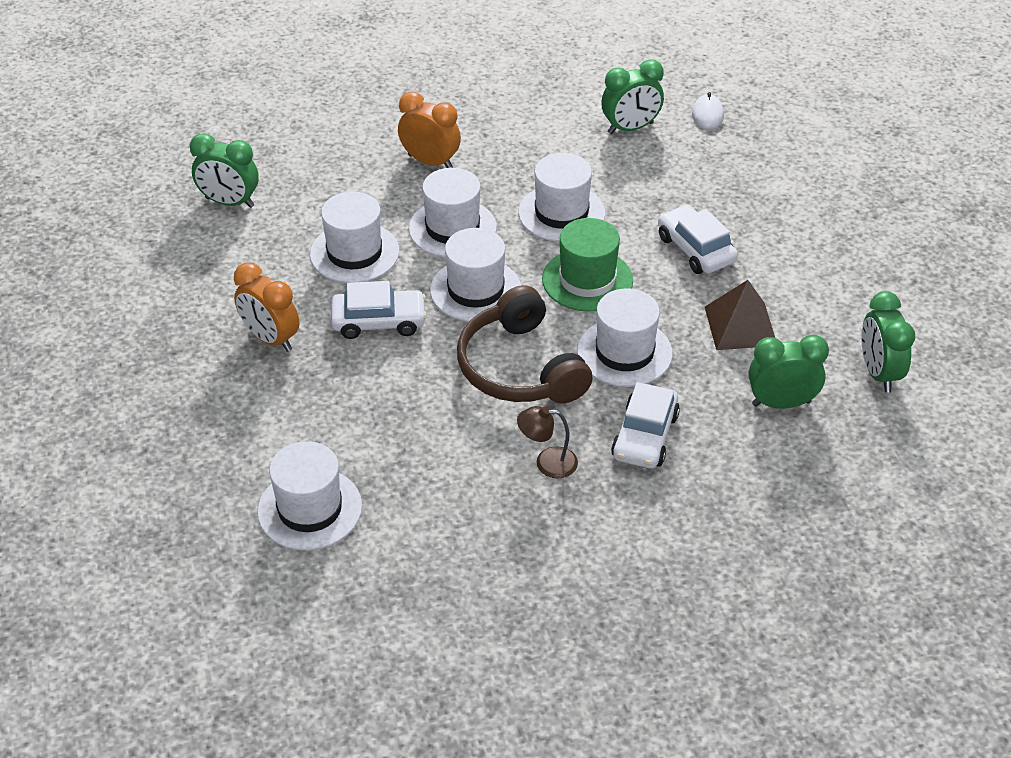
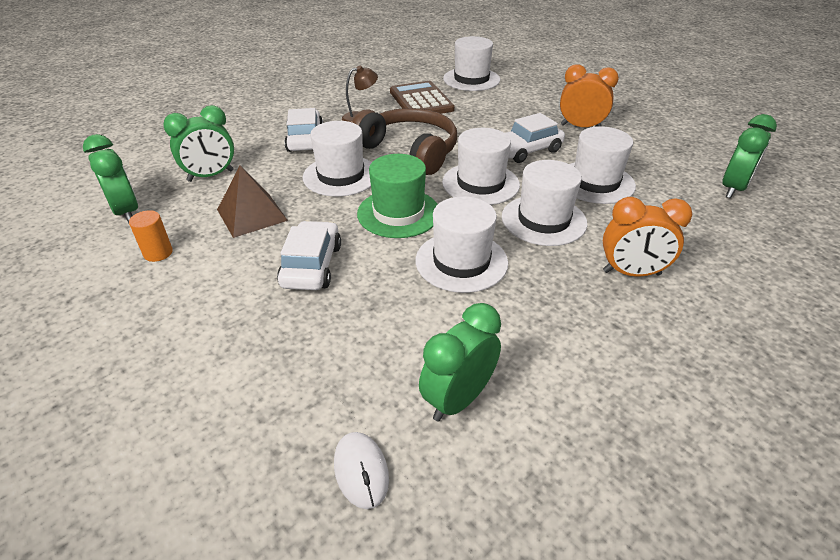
camera: 155 degrees right, 5 degrees down
(229, 202) = (733, 189): green clock -> green clock turned 135 degrees clockwise
(434, 474) = (421, 101): none -> brown calculator
(695, 249) = (311, 265): white car -> white car turned 120 degrees counterclockwise
(839, 306) = (158, 253): none -> orange cylinder

